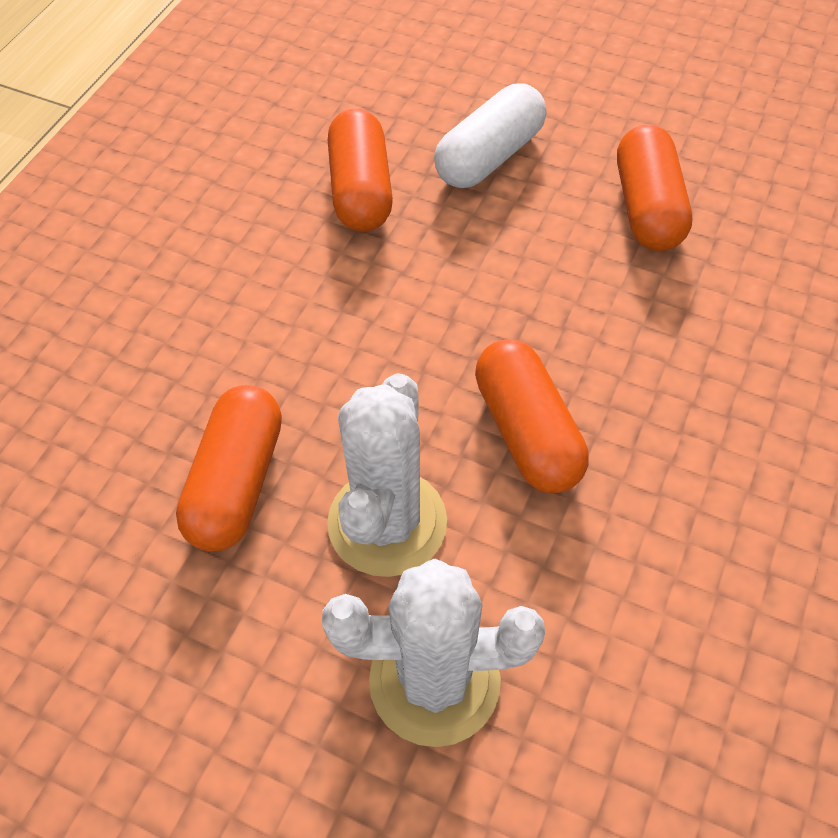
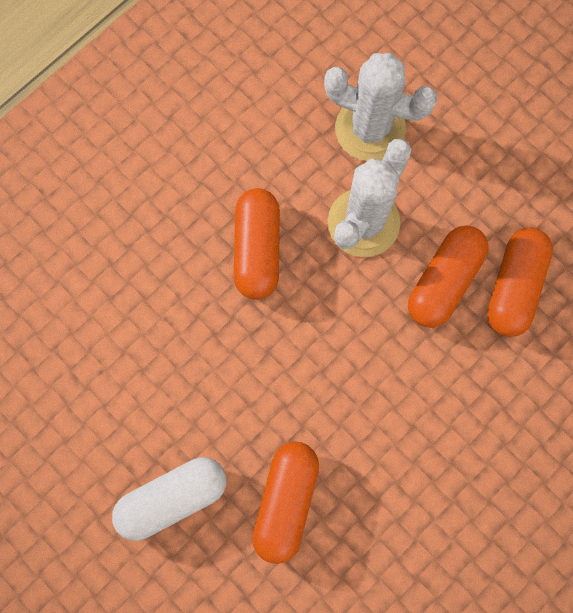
camera: 160 degrees left, 20 degrees up
(647, 208) = (83, 397): orange capsule -> orange capsule (513, 286)

